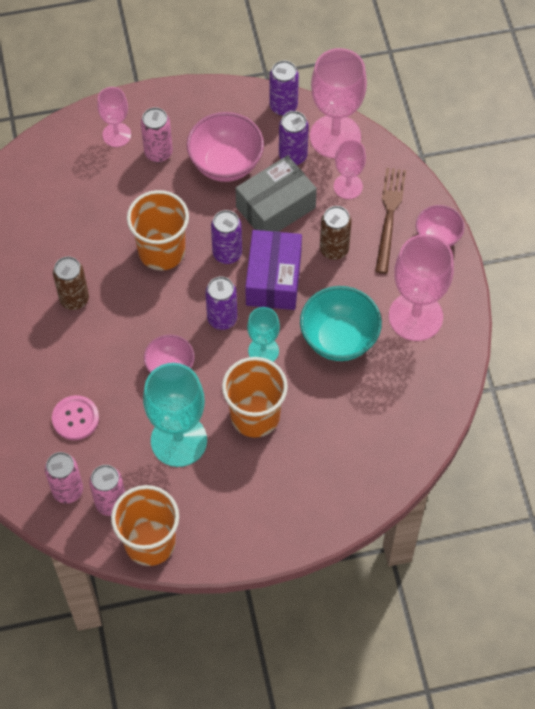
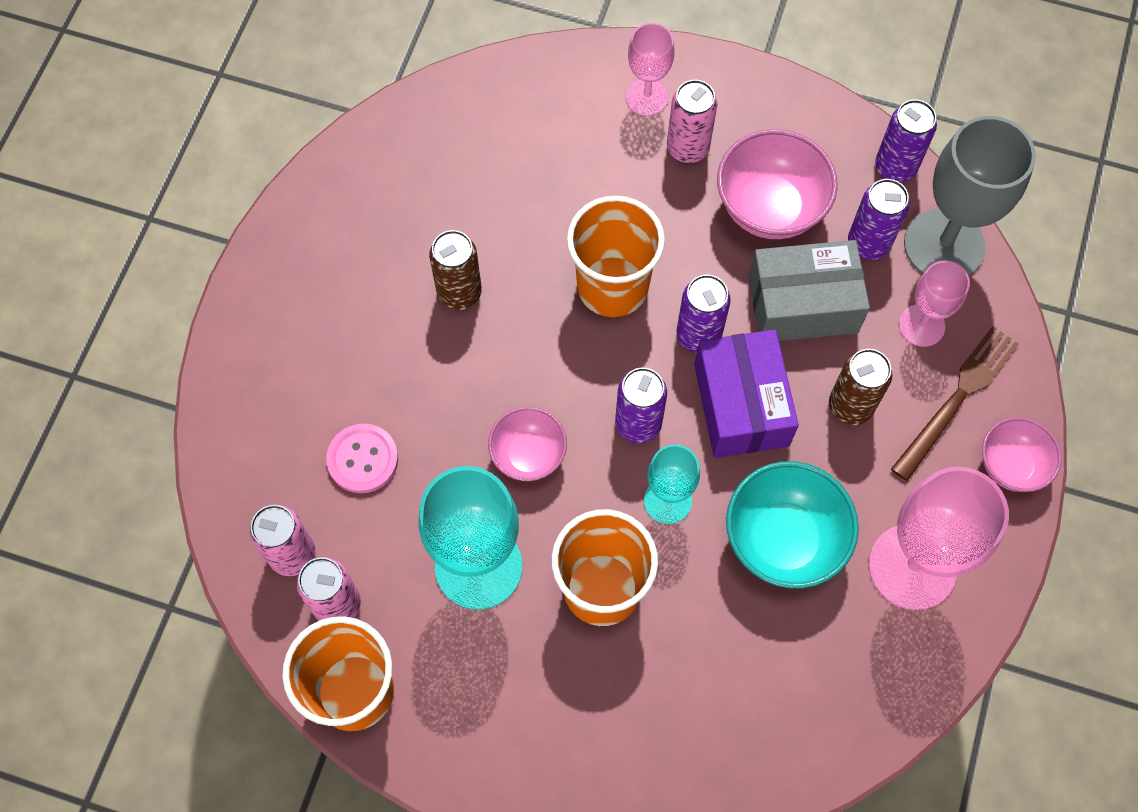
camera: 30 degrees right, 5 degrees up
(273, 279) = (741, 405): purple box -> purple box turned 45 degrees counterclockwise
(335, 136) = (944, 245): pink goblet -> grey goblet

